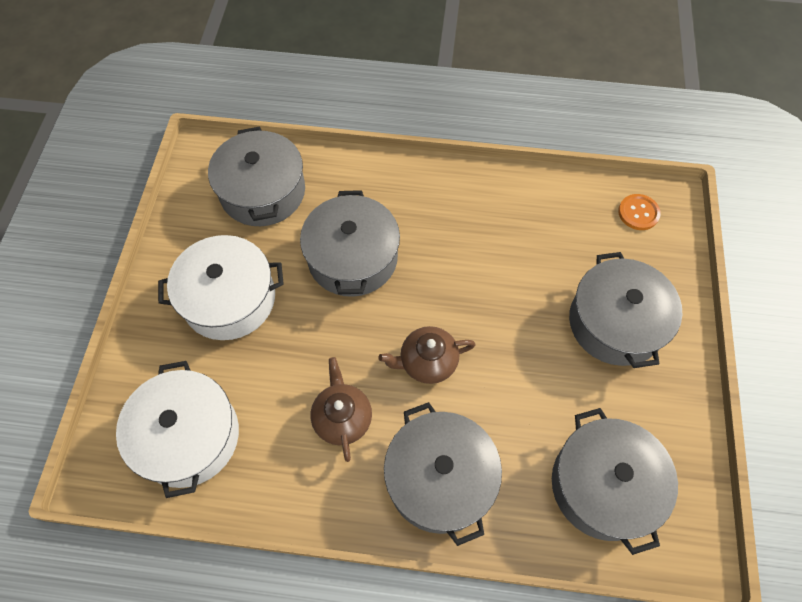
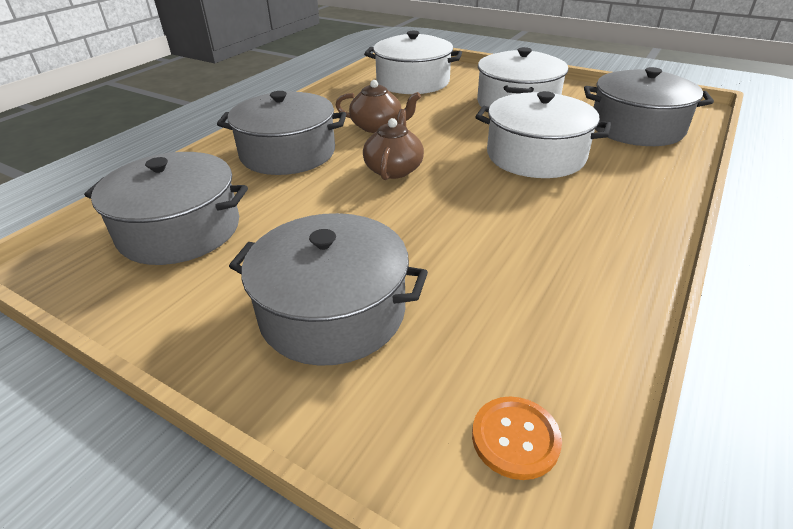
camera: 115 degrees right, 25 degrees down
(352, 258) = (535, 155): grey pot -> white pot

